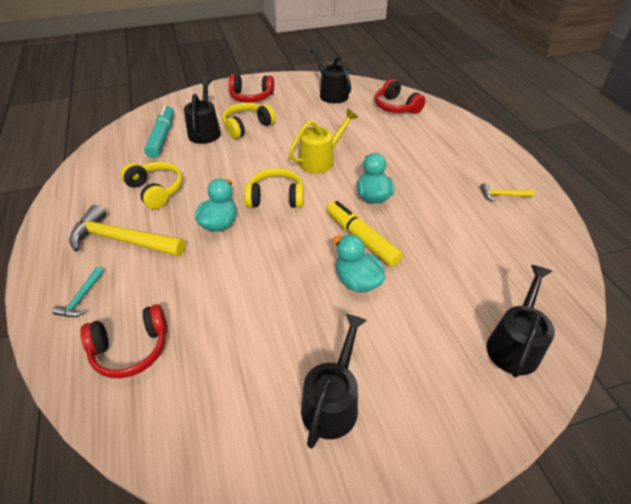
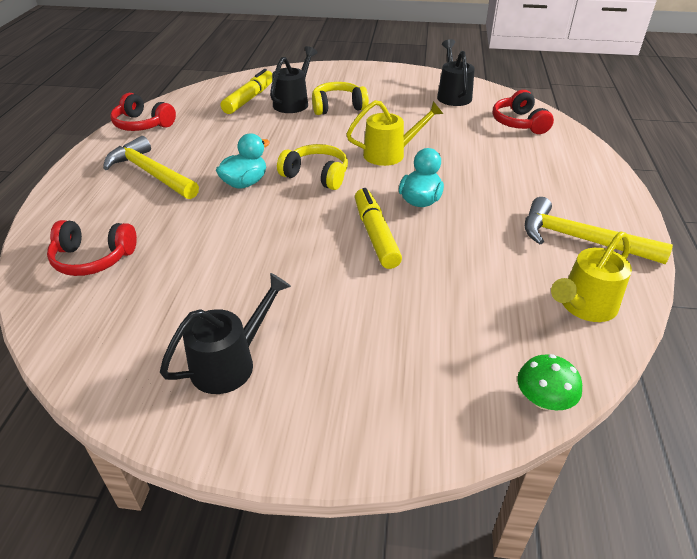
camera: 25 degrees right, 5 degrees down
(82, 298) = (85, 208): turquoise hammer -> none
(156, 190) = (209, 141): yellow headphones -> none
(162, 137) = (249, 99): turquoise marker -> yellow marker
(251, 97) = (363, 82): red headphones -> red headphones (143, 124)
(357, 281) = (339, 270): turquoise duck -> none
(503, 195) = (581, 240): yellow hammer -> yellow hammer, size x2.11
(514, 344) = (468, 384): black watering can -> none
(540, 250) = (583, 307): none -> yellow watering can
(567, 335) = (543, 400): none -> green mushroom

